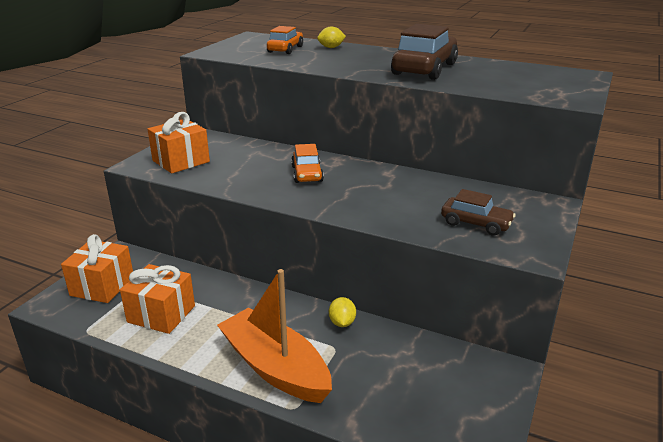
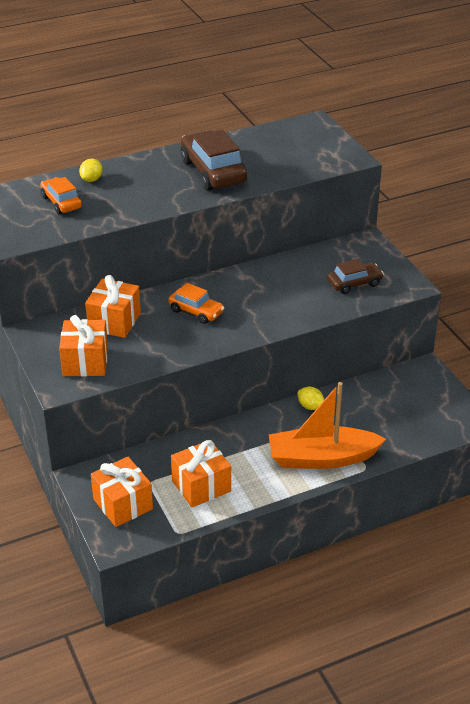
camera: 50 degrees left, 10 degrees up
(246, 152) = (114, 321): none -> orange gift

